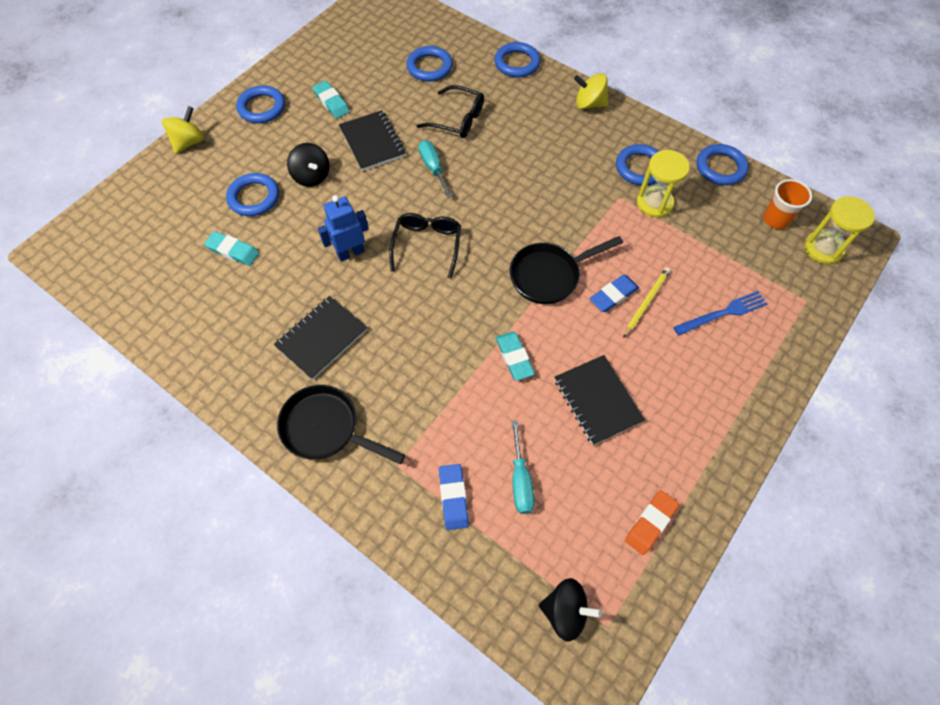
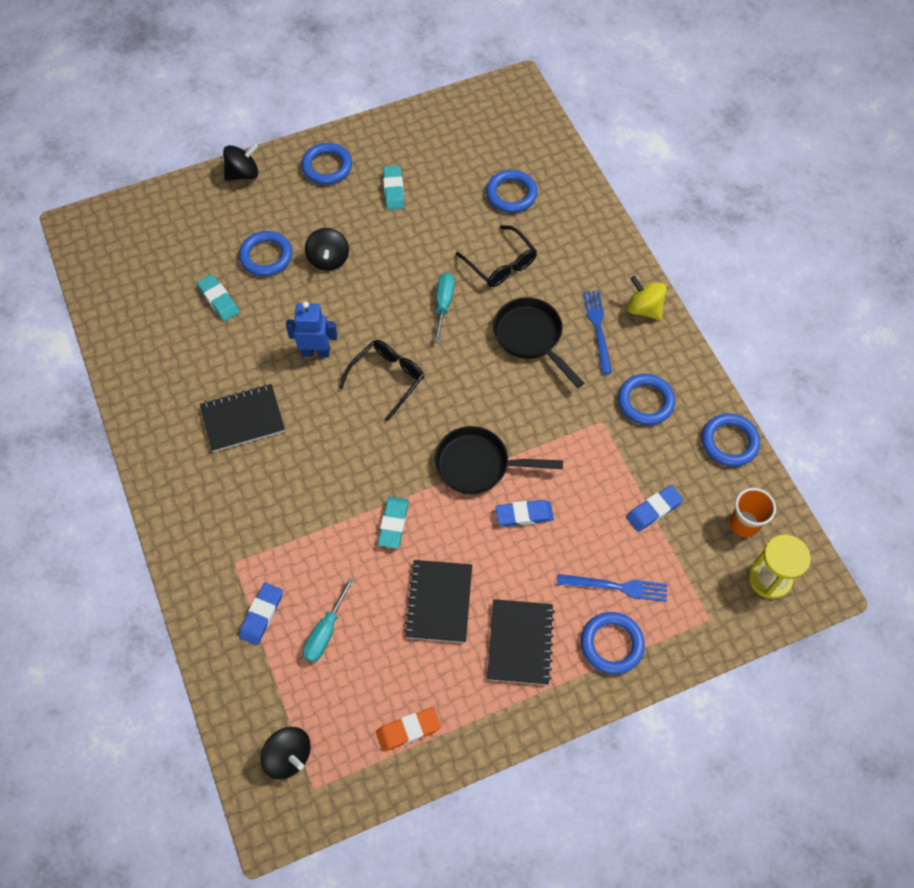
camera: 30 degrees right, 0 degrees up
(189, 142) = (243, 174): yellow spinning top -> black spinning top
(326, 428) = (198, 500): black pan -> black pan (531, 337)
(372, 142) = (405, 250): black notebook -> black notebook (520, 643)
(517, 63) = (602, 229): blue ring -> blue ring (612, 644)
(566, 132) = (598, 328): none -> blue fork
(646, 302) = (550, 537): yellow pencil -> none
(654, 203) = (632, 445): yellow hourglass -> none
(705, 242) = (653, 510): none -> blue eraser

